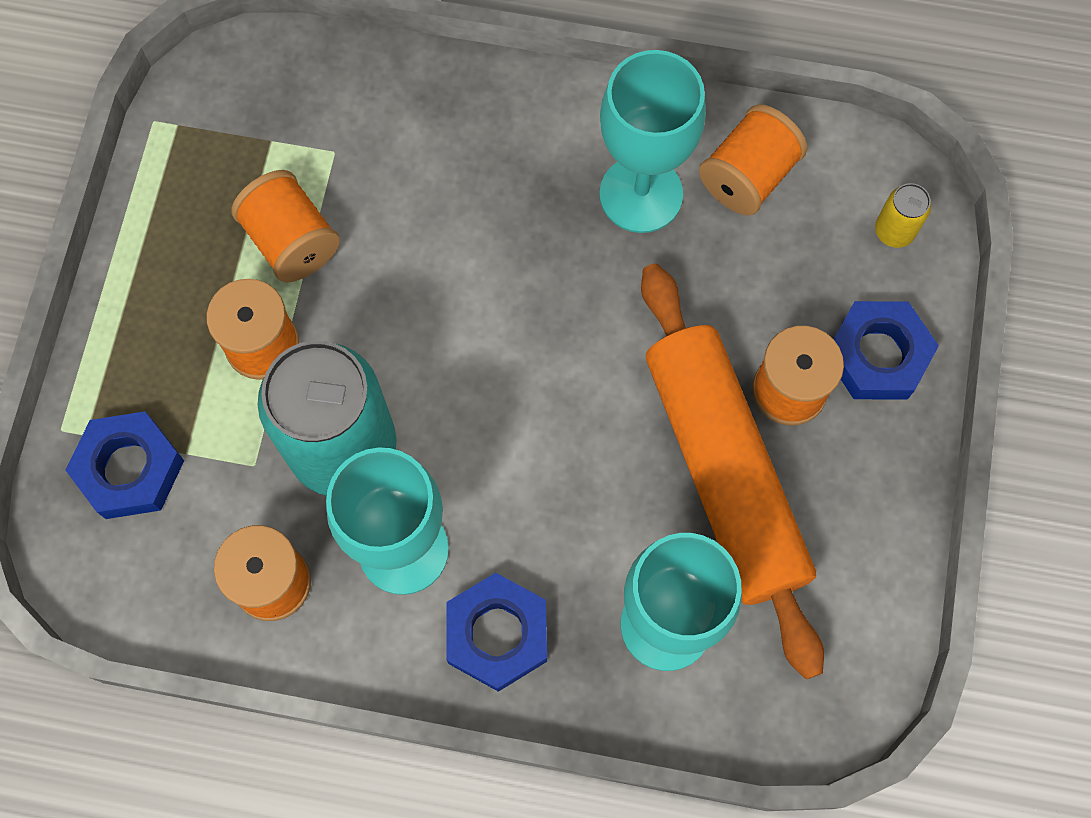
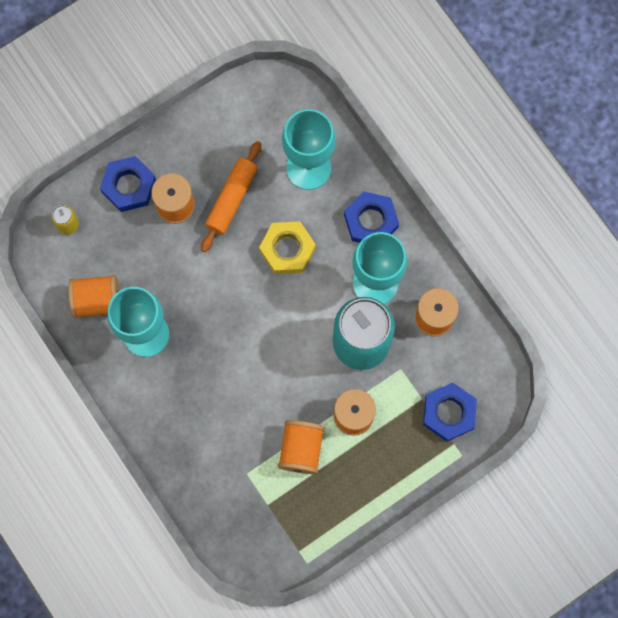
camera: 135 degrees left, 5 degrees up
(574, 478) = (287, 249): none -> yellow nut
(724, 472) = (231, 199): orange rolling pin -> orange rolling pin, size x0.56

